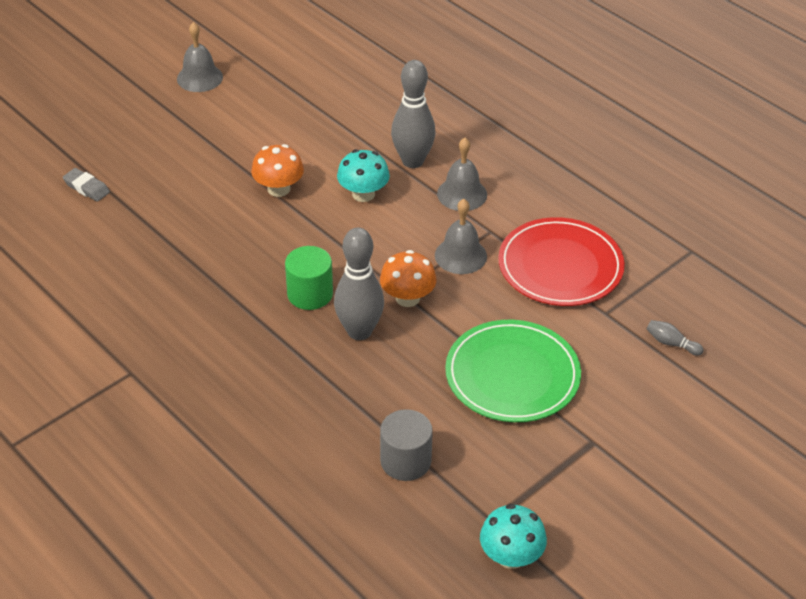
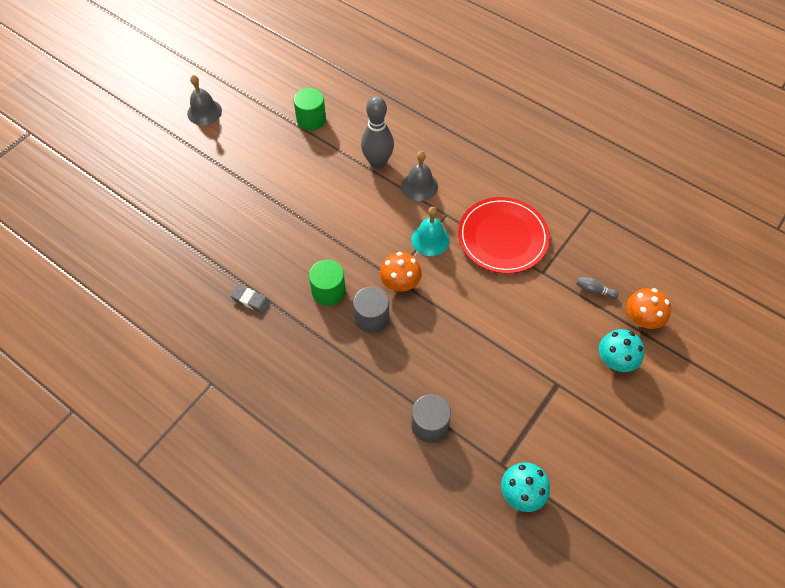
camera: 10 degrees left, 15 degrees up
(86, 188) = (141, 224): grey eraser -> grey eraser (251, 300)
(278, 189) = (285, 202): orange mushroom -> orange mushroom (642, 319)
(337, 103) = (311, 119): none -> green cylinder
(359, 331) = (372, 318): grey bowling pin -> grey cylinder
(363, 194) = (348, 197): turquoise mushroom -> turquoise mushroom (615, 360)
(460, 255) = (430, 239): grey bell -> turquoise bell
(512, 375) = (489, 337): green plate -> none

